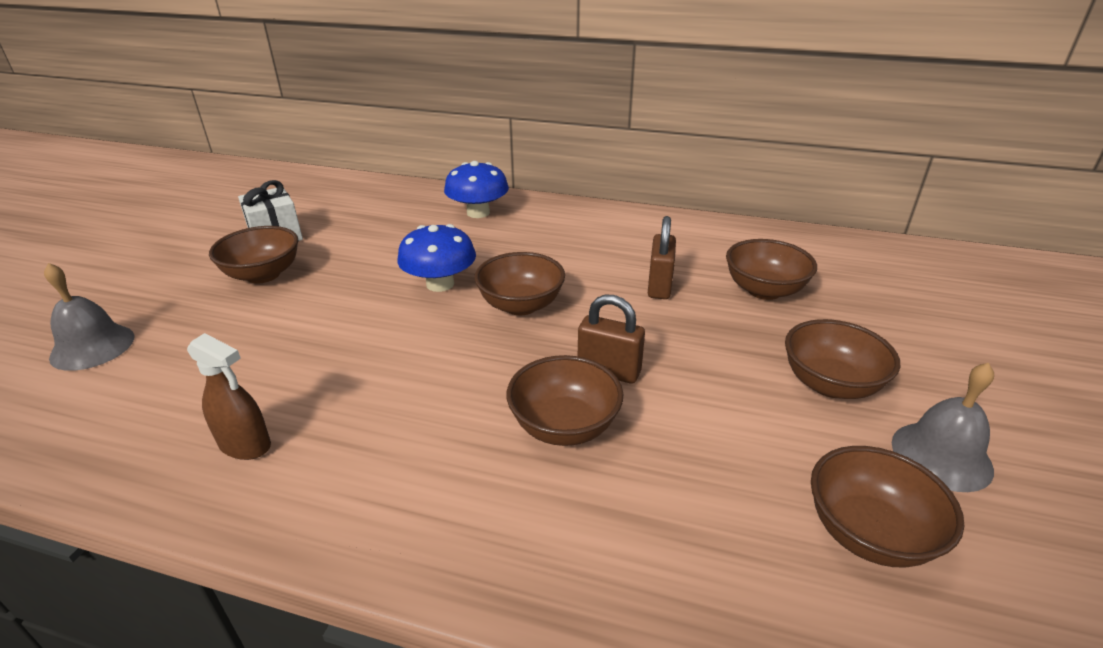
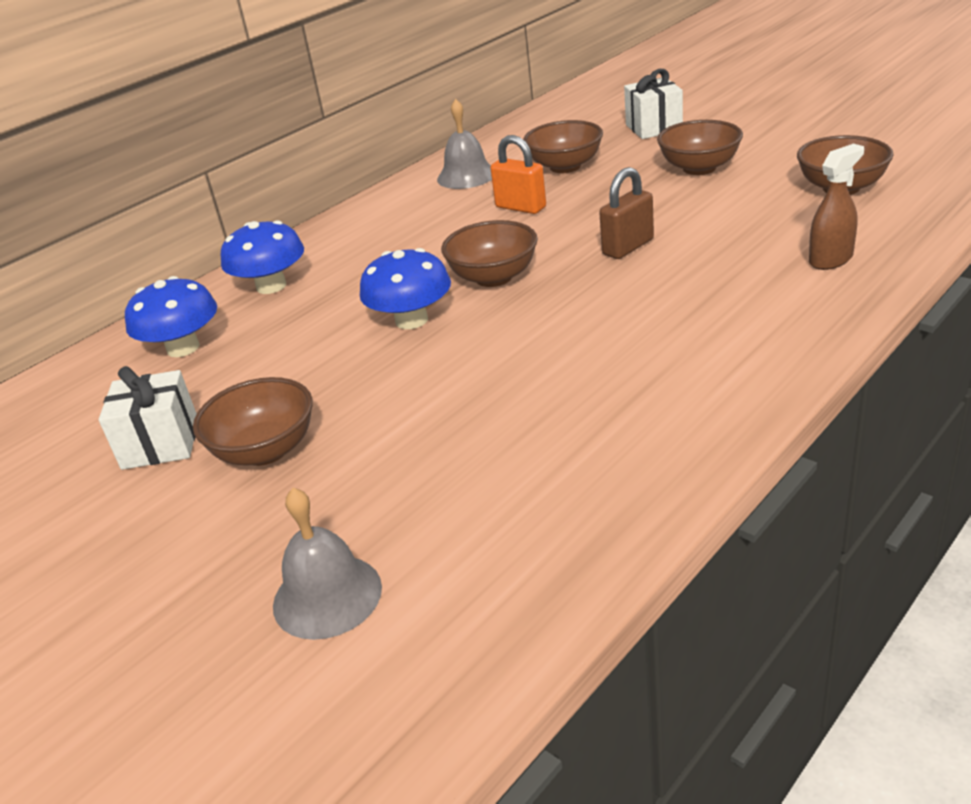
camera: 60 degrees left, 0 degrees up
(245, 445) = (617, 445): brown spray bottle -> brown spray bottle (831, 259)
(389, 208) = (183, 348): none -> blue mushroom
(564, 426) = (686, 275): brown bowl -> none
(659, 286) = (520, 207): brown padlock -> orange padlock
(911, 326) = (653, 127): none -> white gift
(941, 455) = (787, 152): grey bell -> grey bell (466, 176)

